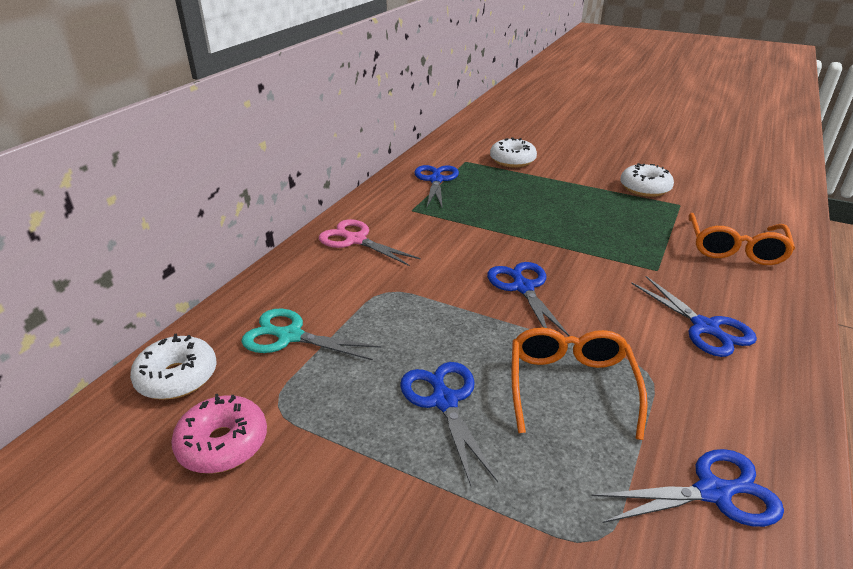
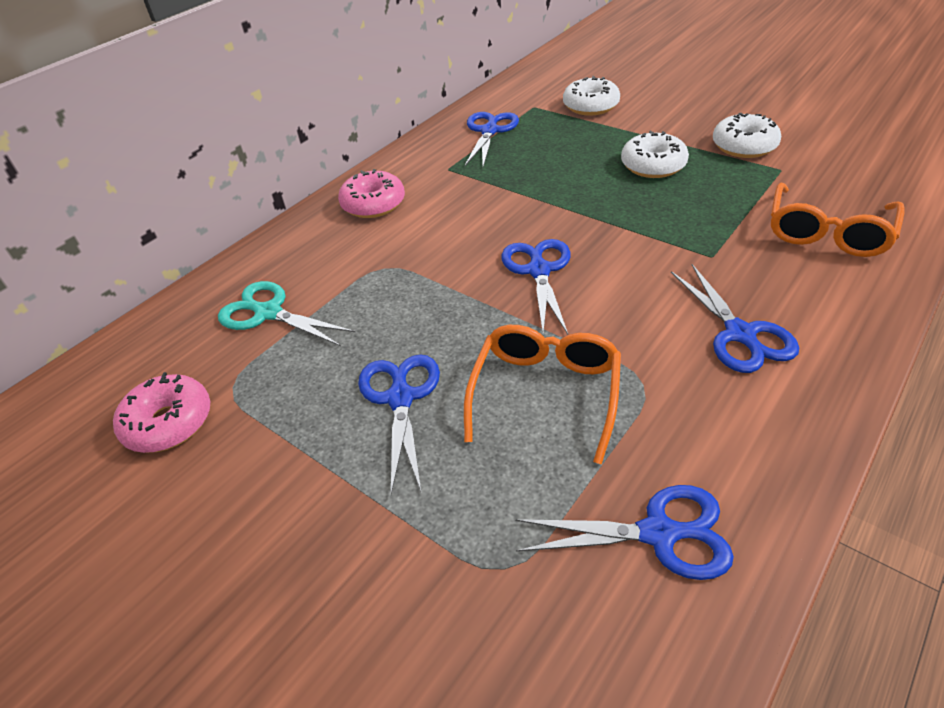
camera: 15 degrees right, 10 degrees up
(177, 377) = (148, 349): white donut -> white donut (653, 165)
(356, 240) = (373, 204): pink scissors -> pink donut

